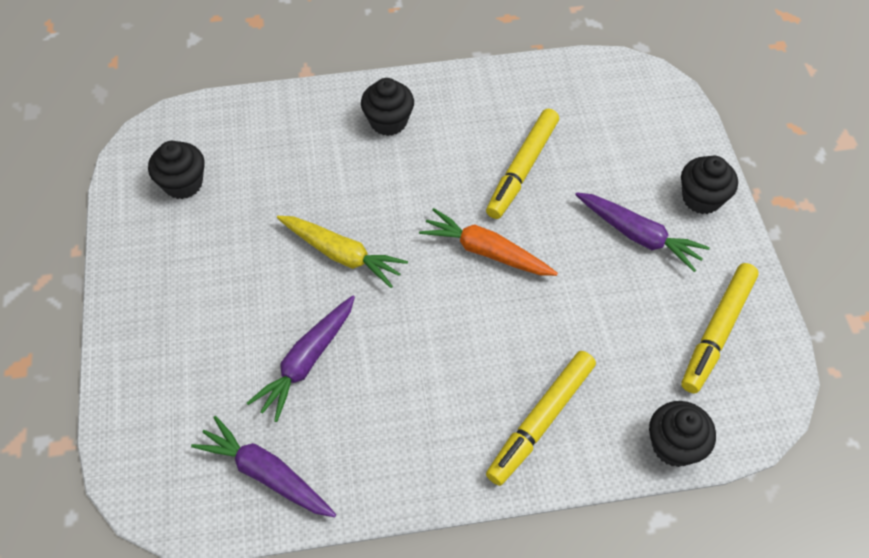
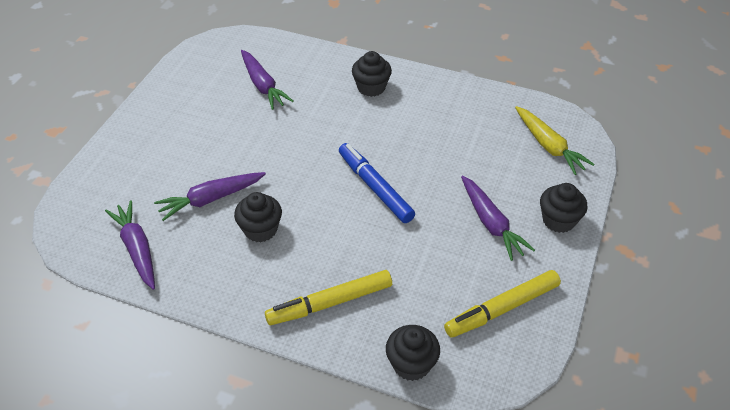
camera: 30 degrees right, 10 degrees down
(183, 183) = (218, 73): black cupcake -> black cupcake (260, 229)
(254, 176) = (263, 85): none -> purple carrot
(341, 254) = (280, 149): yellow carrot -> yellow carrot (548, 146)
(486, 252) = (375, 187): orange carrot -> blue marker
(522, 169) = (439, 149): yellow marker -> none

